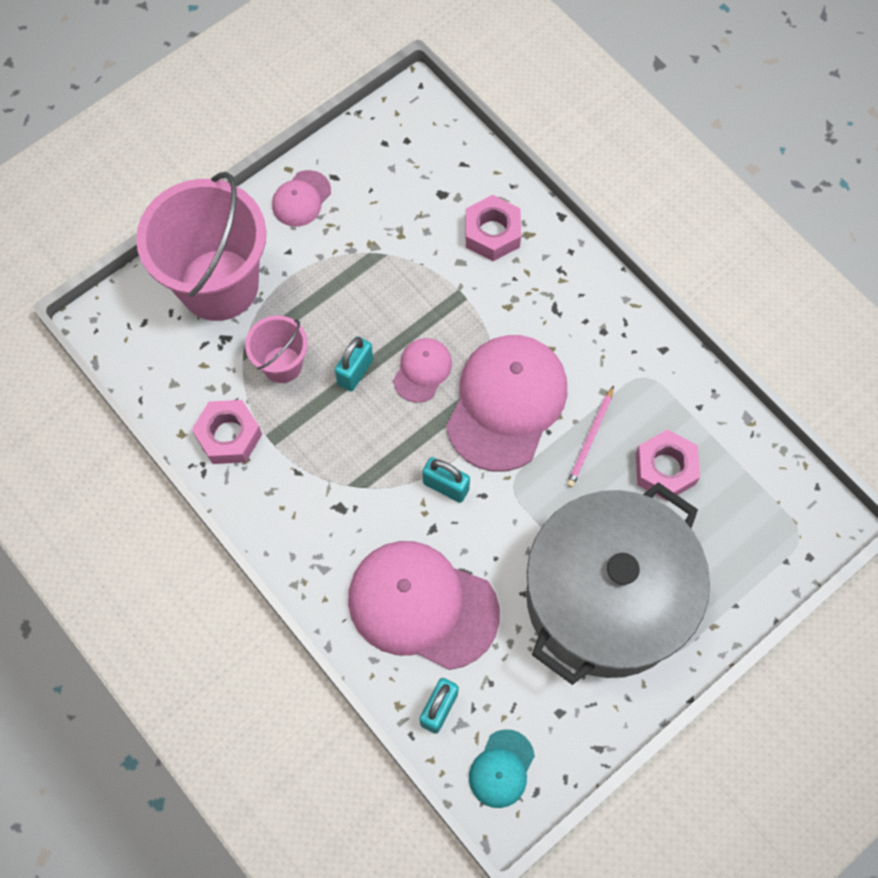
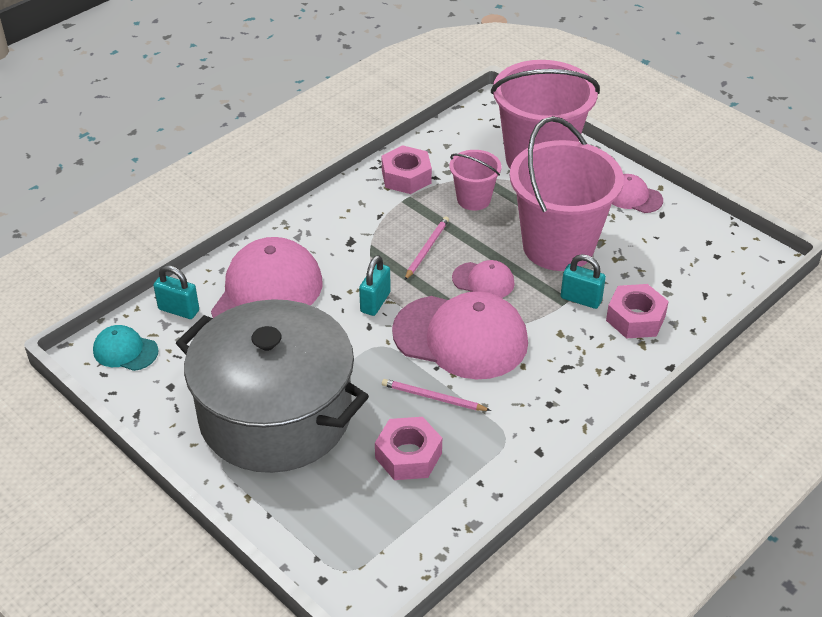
camera: 85 degrees right, 25 degrees down
(355, 372) = (474, 241): turquoise padlock -> turquoise padlock (581, 299)
(363, 424) = (427, 249): none -> pink pencil
(375, 287) = (558, 246): none -> pink bucket

